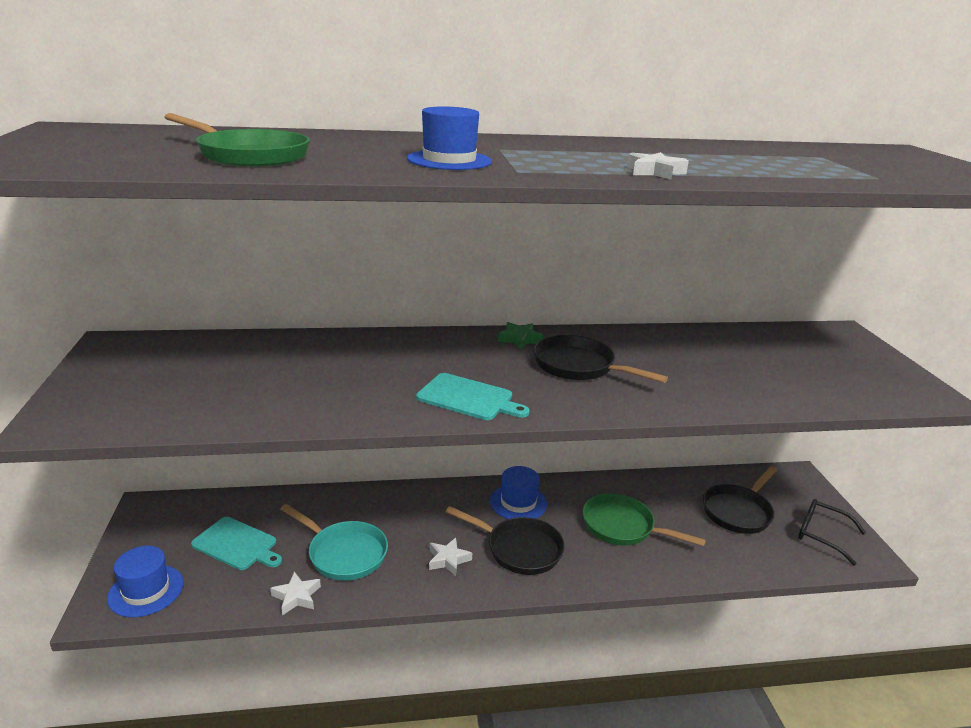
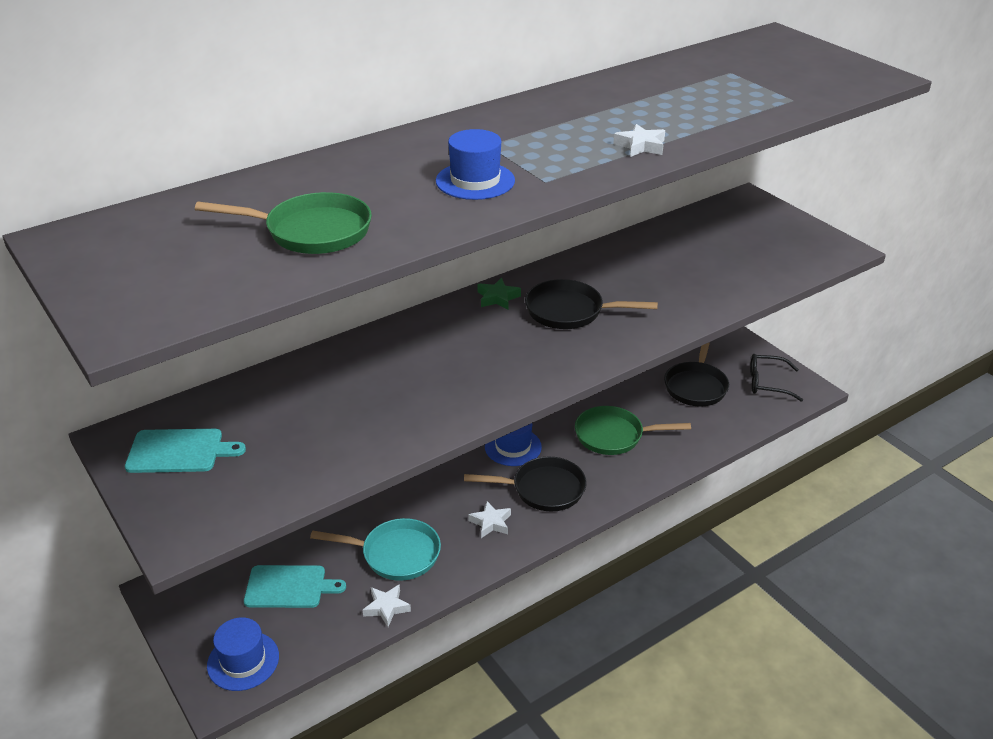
camera: 25 degrees left, 10 degrees up
(468, 398) = (509, 377): turquoise cutting board -> turquoise cutting board (179, 451)

